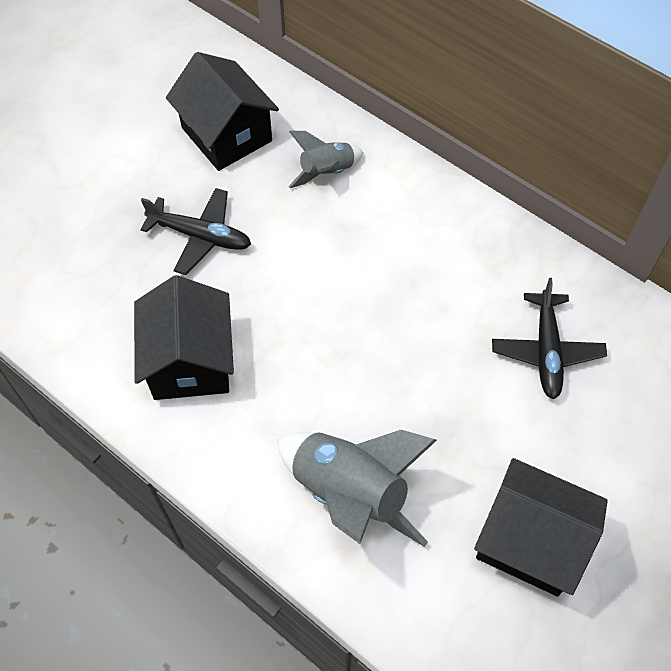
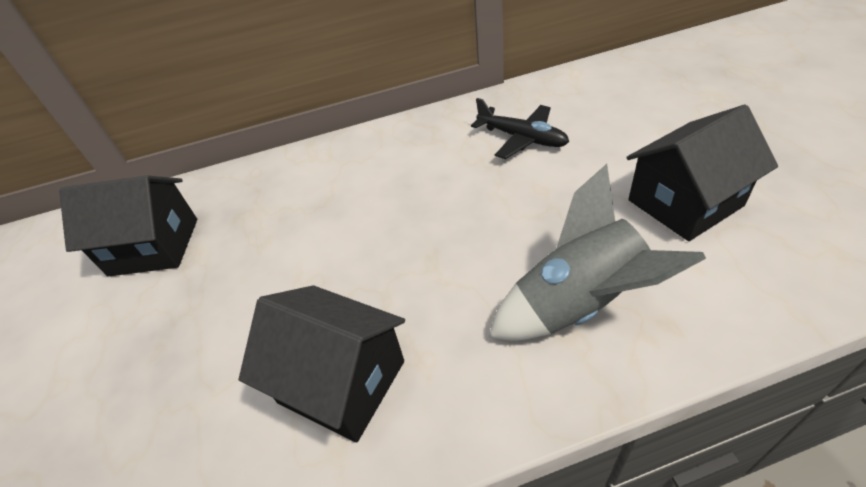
camera: 50 degrees left, 15 degrees down
(201, 236) = (223, 309): black plane -> none
(326, 172) = (263, 197): grey rocket -> none

